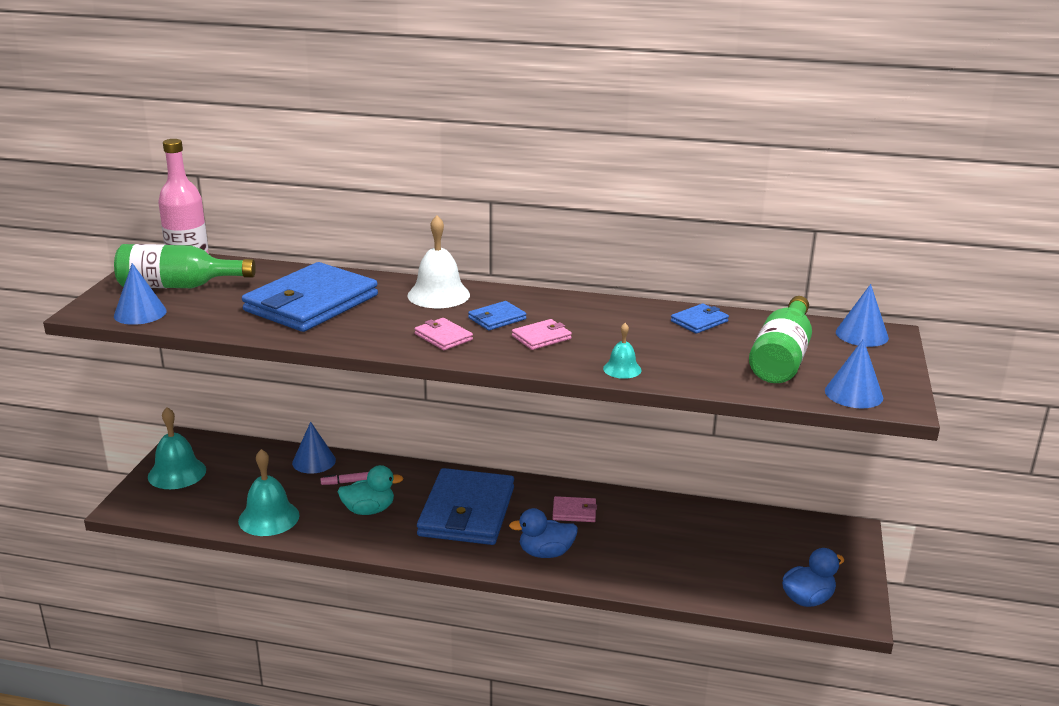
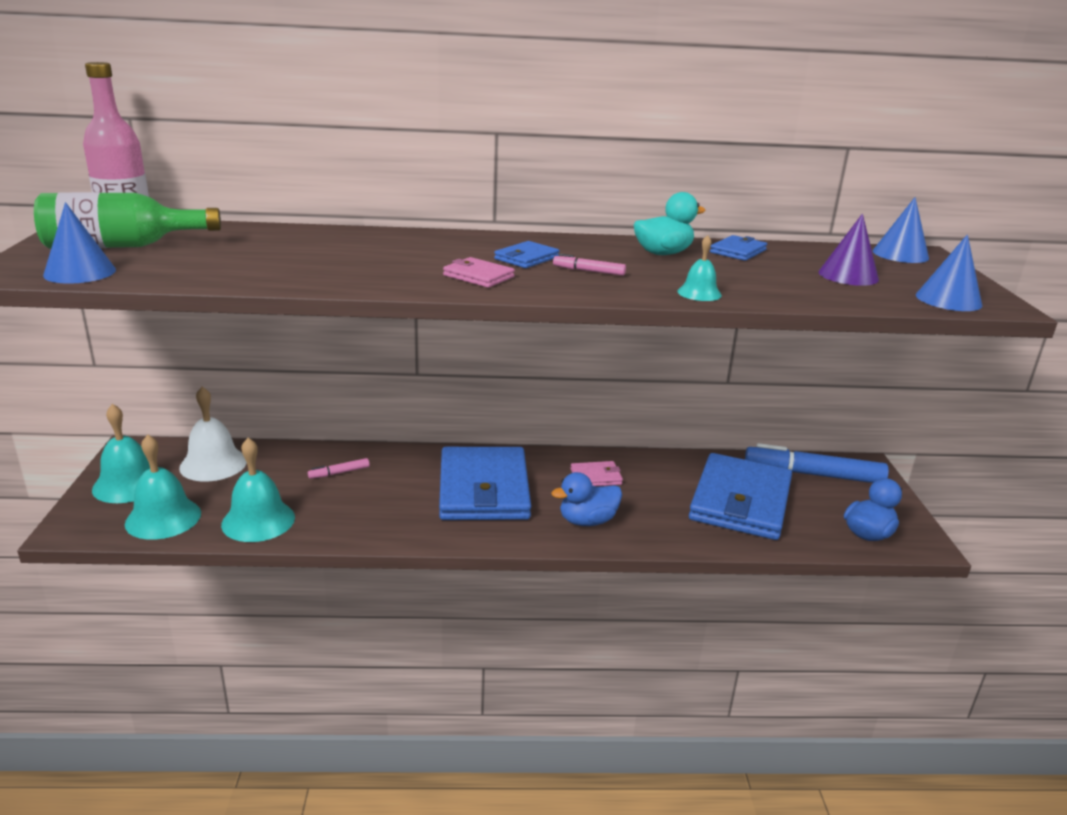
camera: 15 degrees left, 0 degrees up
(196, 506) = (163, 518): none -> turquoise bell
(311, 303) = (300, 254): blue wallet -> blue wallet (740, 501)
(314, 461) = (291, 456): blue cone -> none
(369, 510) = (374, 499): turquoise duck -> turquoise duck (663, 253)
(438, 295) = (446, 242): white bell -> white bell (213, 464)
(541, 337) = (588, 271): pink wallet -> pink marker
(782, 358) = (848, 275): green bottle -> purple cone
(789, 534) = (813, 474): none -> blue marker

